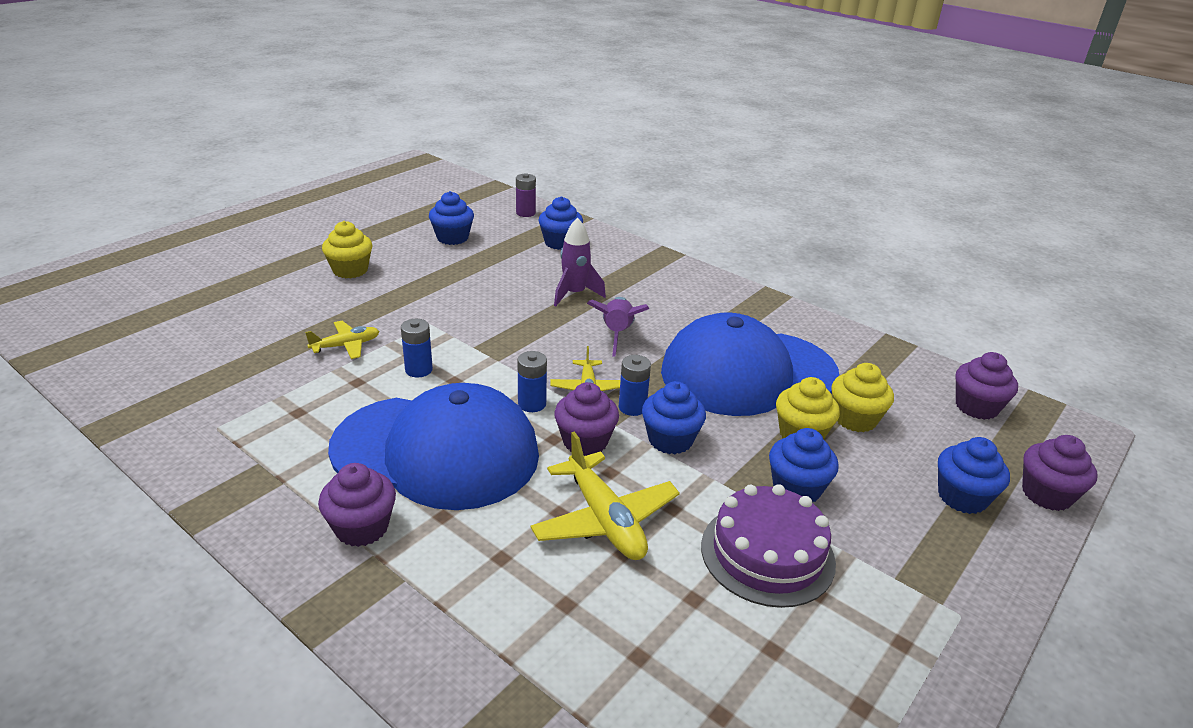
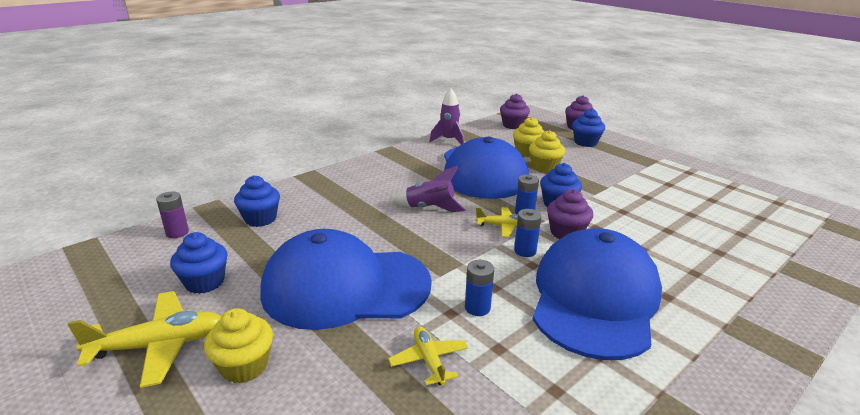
camera: 80 degrees left, 5 degrees down
(362, 528) = (698, 337): purple cupcake -> none
(450, 298) = (345, 287): none -> blue cap
(574, 294) = (362, 220): purple rocket -> purple rocket (449, 140)
(604, 519) = (642, 233): yellow plane -> yellow plane (159, 345)
(767, 554) = (647, 191): purple cake -> none
(796, 489) = (592, 176): blue cupcake -> none

